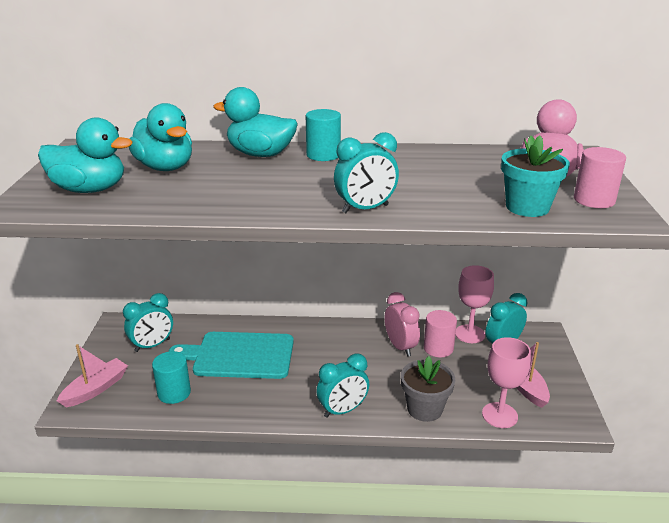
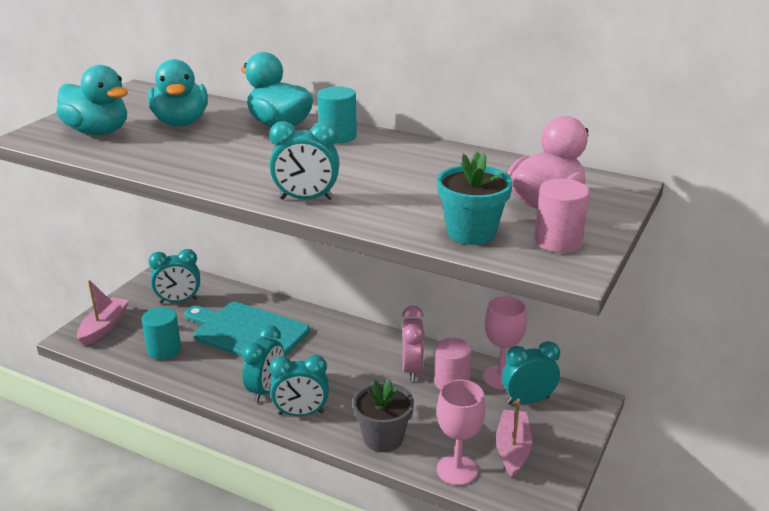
camera: 25 degrees right, 0 degrees up
(96, 389) = (104, 327): pink boat -> pink boat turned 45 degrees counterclockwise
(297, 400) = (266, 390): none -> turquoise clock

